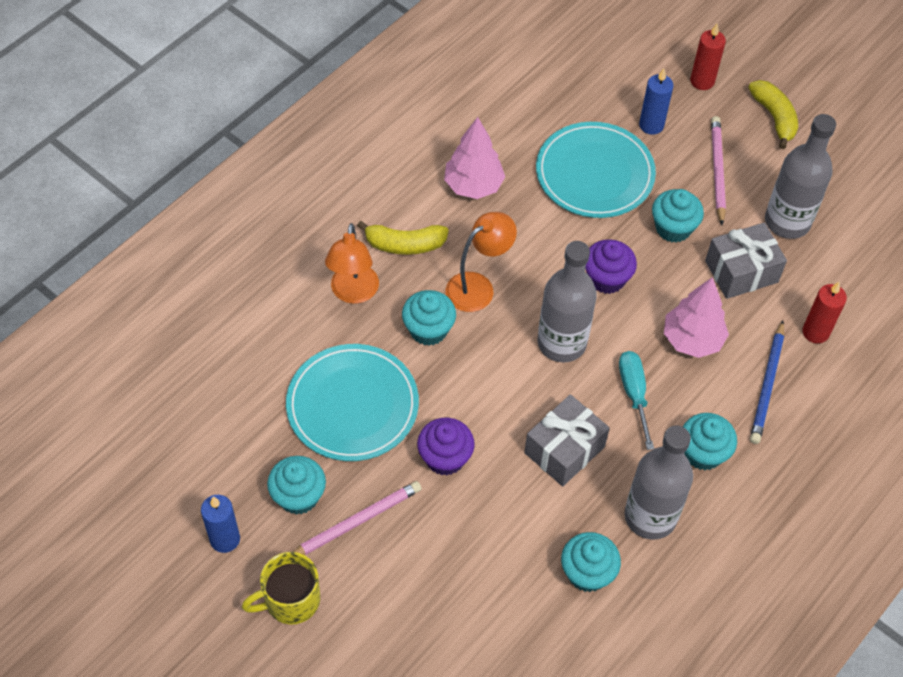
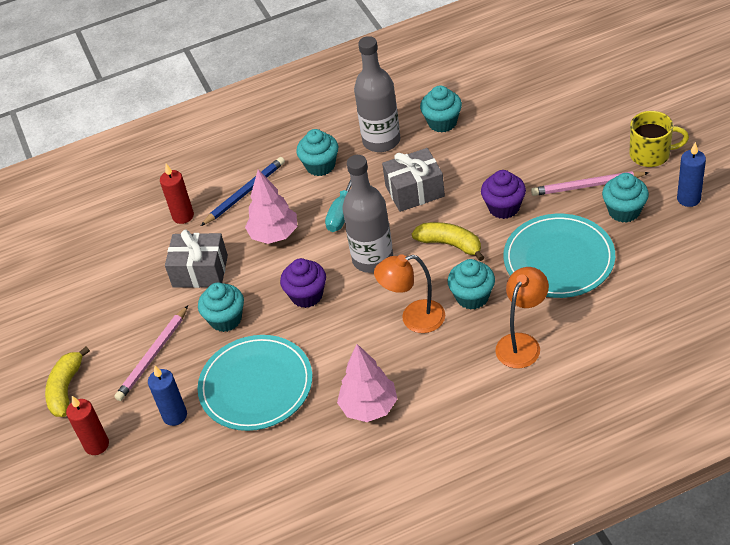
camera: 145 degrees left, 10 degrees down
(405, 245) = (458, 372): yellow banana -> yellow banana (450, 244)
(787, 221) = (134, 298): grey bottle -> none

